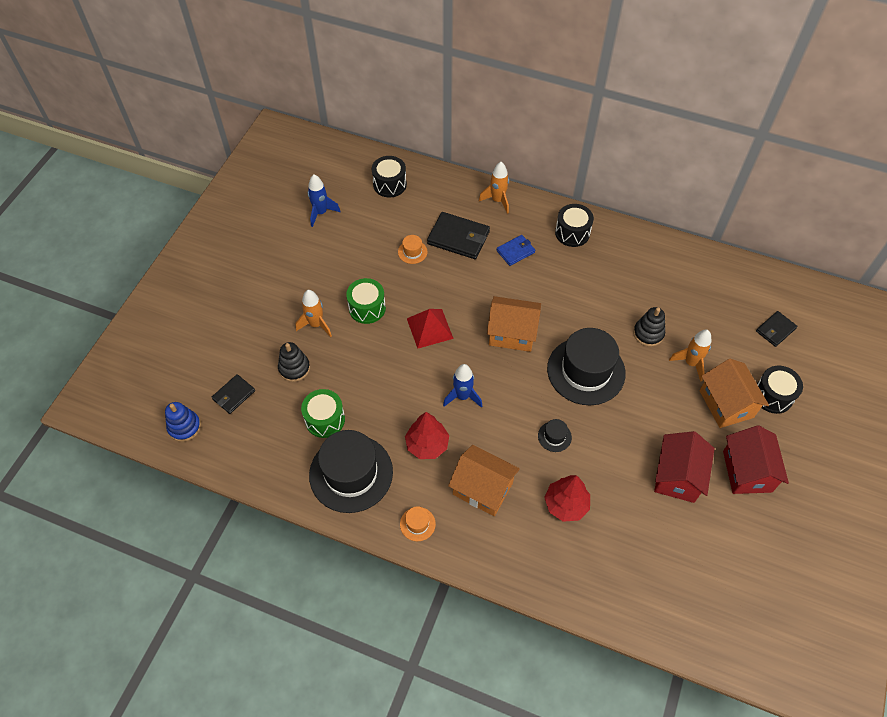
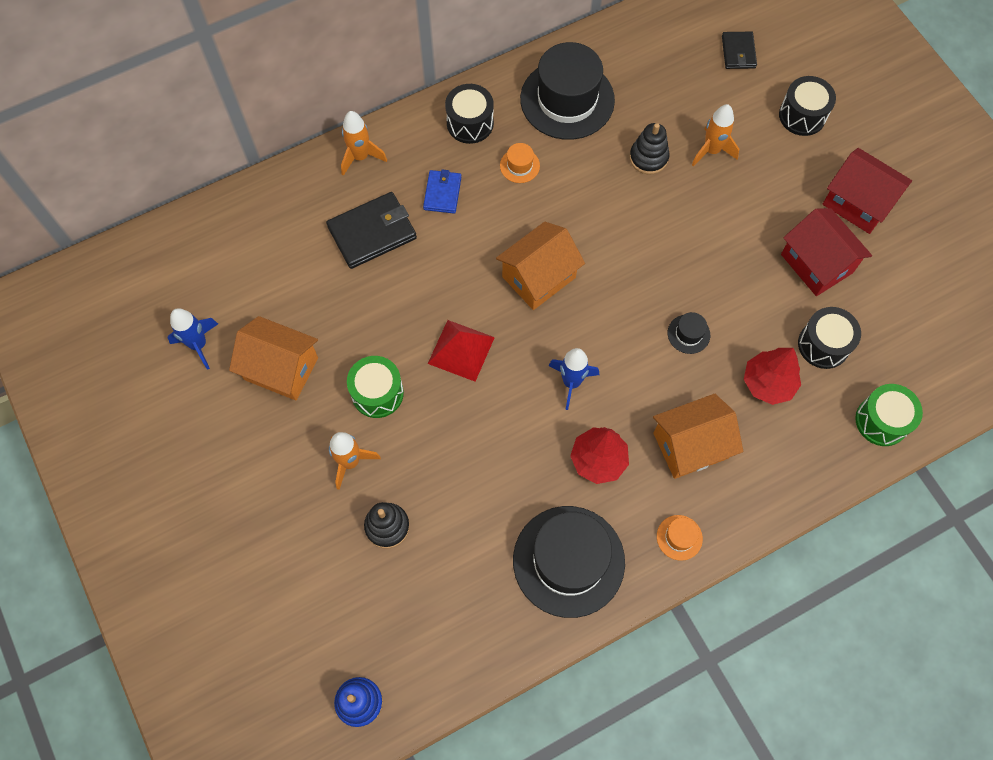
camera: 50 degrees left, 10 degrees up
(233, 395) = (364, 617): black wallet -> none
(325, 419) = (481, 541): green drum -> green drum (881, 421)
(389, 184) = (231, 244): black drum -> black drum (823, 345)
(412, 252) = (347, 291): orange hat -> orange hat (519, 166)
(586, 371) = (641, 246): black hat -> black hat (567, 99)
(726, 404) = (778, 159): orange house -> orange house (281, 368)

